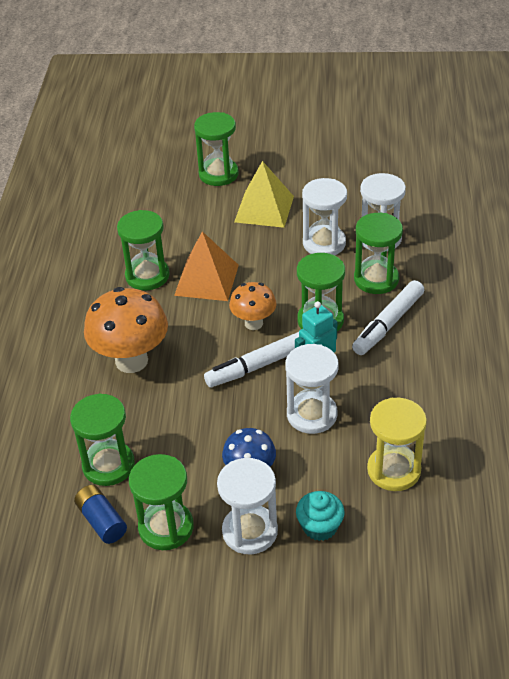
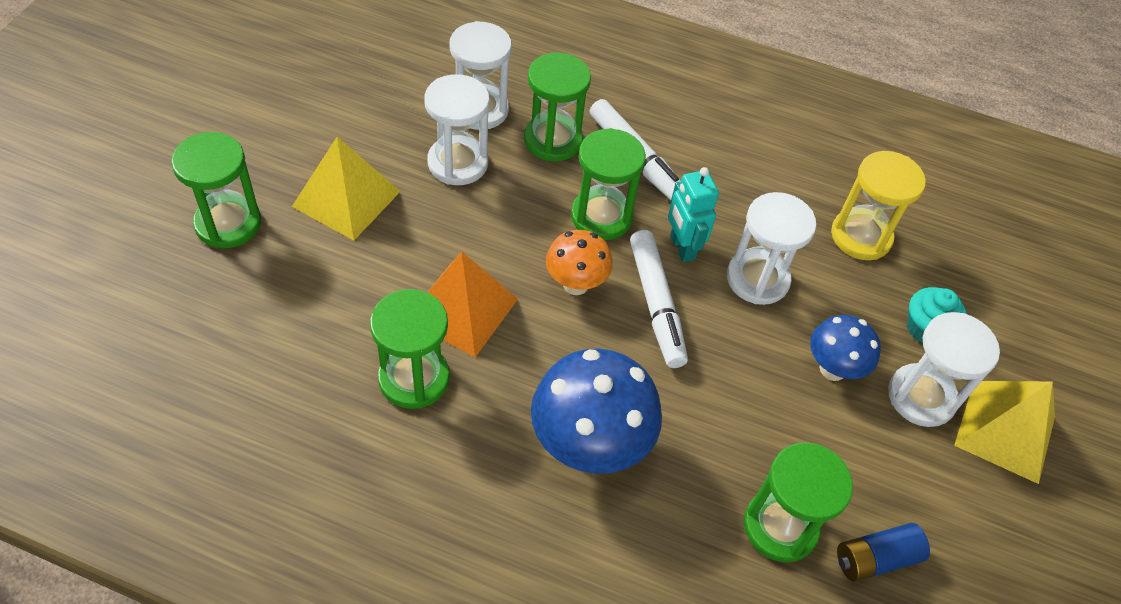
camera: 80 degrees left, 10 degrees up
(131, 361) = (589, 446): orange mushroom -> blue mushroom
(166, 527) = (899, 484): green hourglass -> none
(243, 592) = (1005, 430): none -> yellow pyramid

